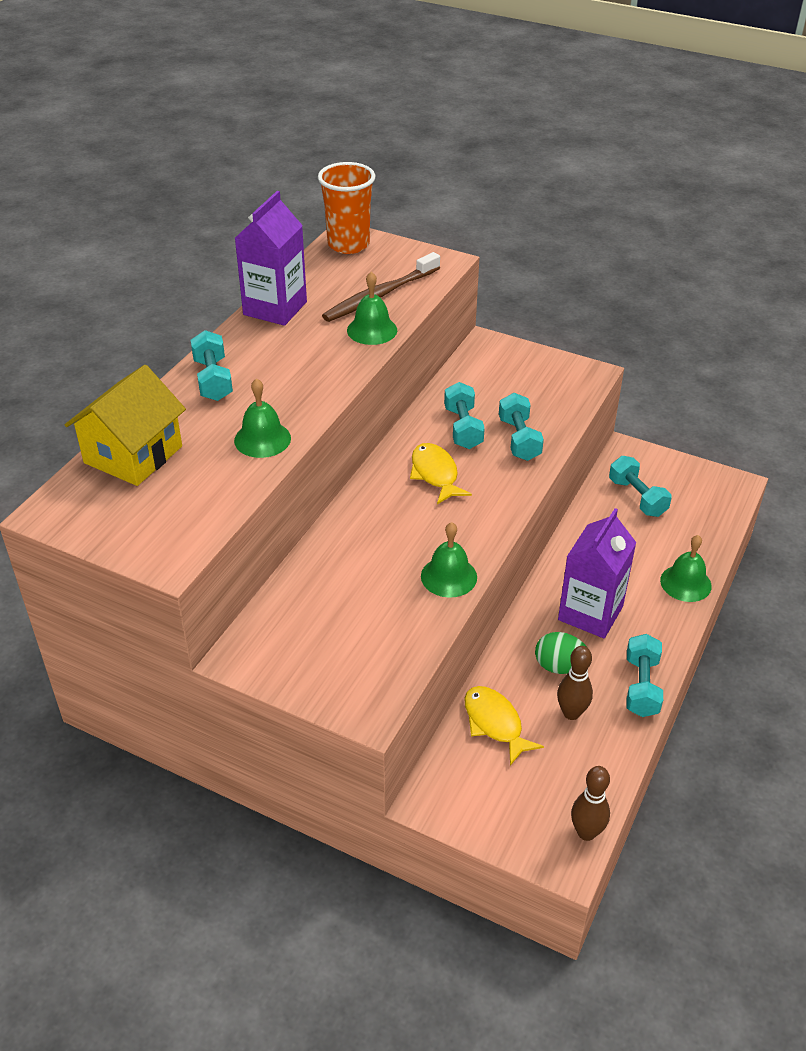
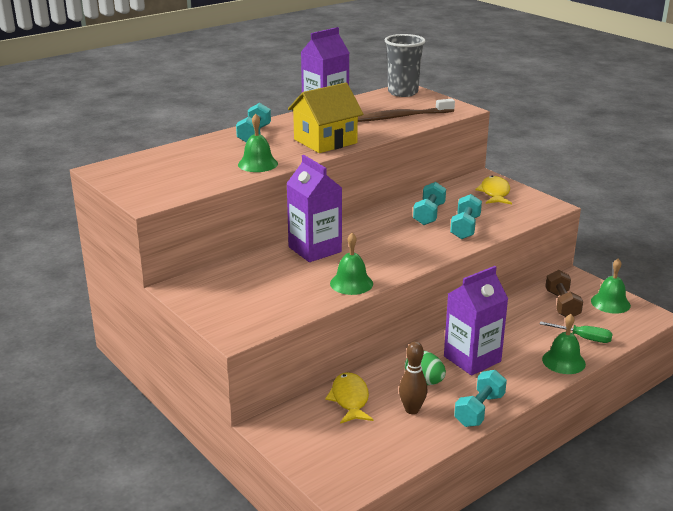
camera: 25 degrees right, 15 degrees down
(133, 454) = (173, 156): yellow house -> yellow house (325, 141)
(348, 244) = (403, 92): orange cup -> grey cup
(366, 532) = (315, 249): none -> purple carton
(372, 330) = (379, 131): green bell -> green bell (610, 303)
(435, 474) = (388, 232): yellow fish -> yellow fish (495, 193)
(586, 832) = (368, 479): brown bowling pin -> none
(637, 497) = (562, 305): turquoise dumbbell -> brown dumbbell
(687, 541) = (584, 338): none -> green screwdriver

